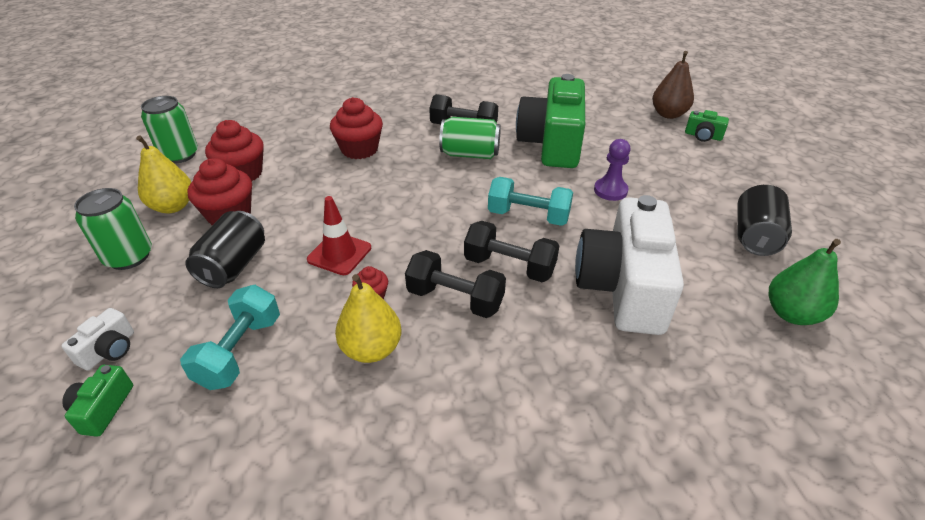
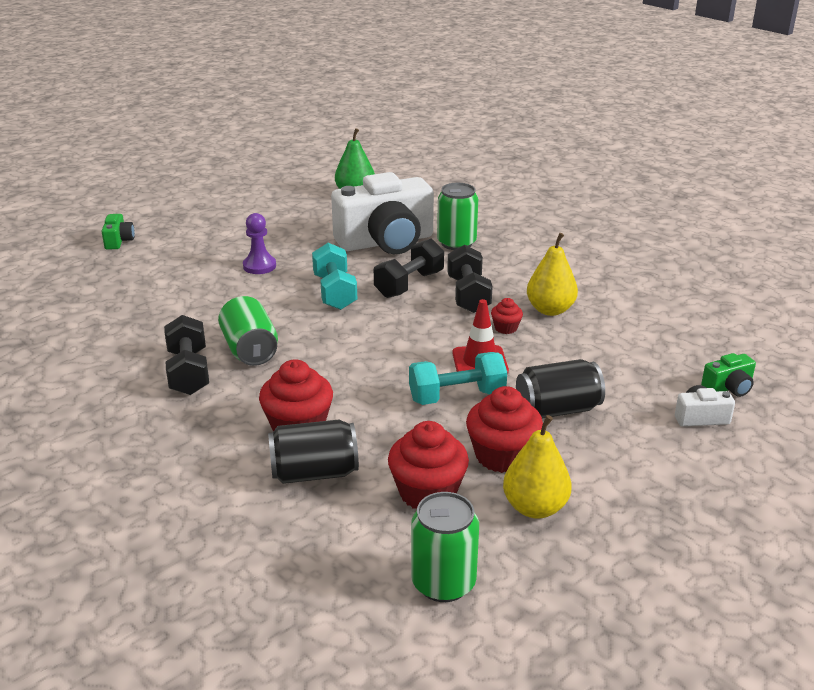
camera: 120 degrees left, 10 degrees down
(129, 257) = (625, 482): green can -> green can (456, 243)
(240, 351) = (620, 358): turquoise dumbbell -> turquoise dumbbell (457, 396)
(509, 266) = (409, 284): black dumbbell -> black dumbbell turned 45 degrees clockwise
(551, 143) = (190, 310): green camera -> none
(668, 114) = (76, 262): brown pear -> none
(755, 236) = (277, 208): black can -> black can (314, 473)

